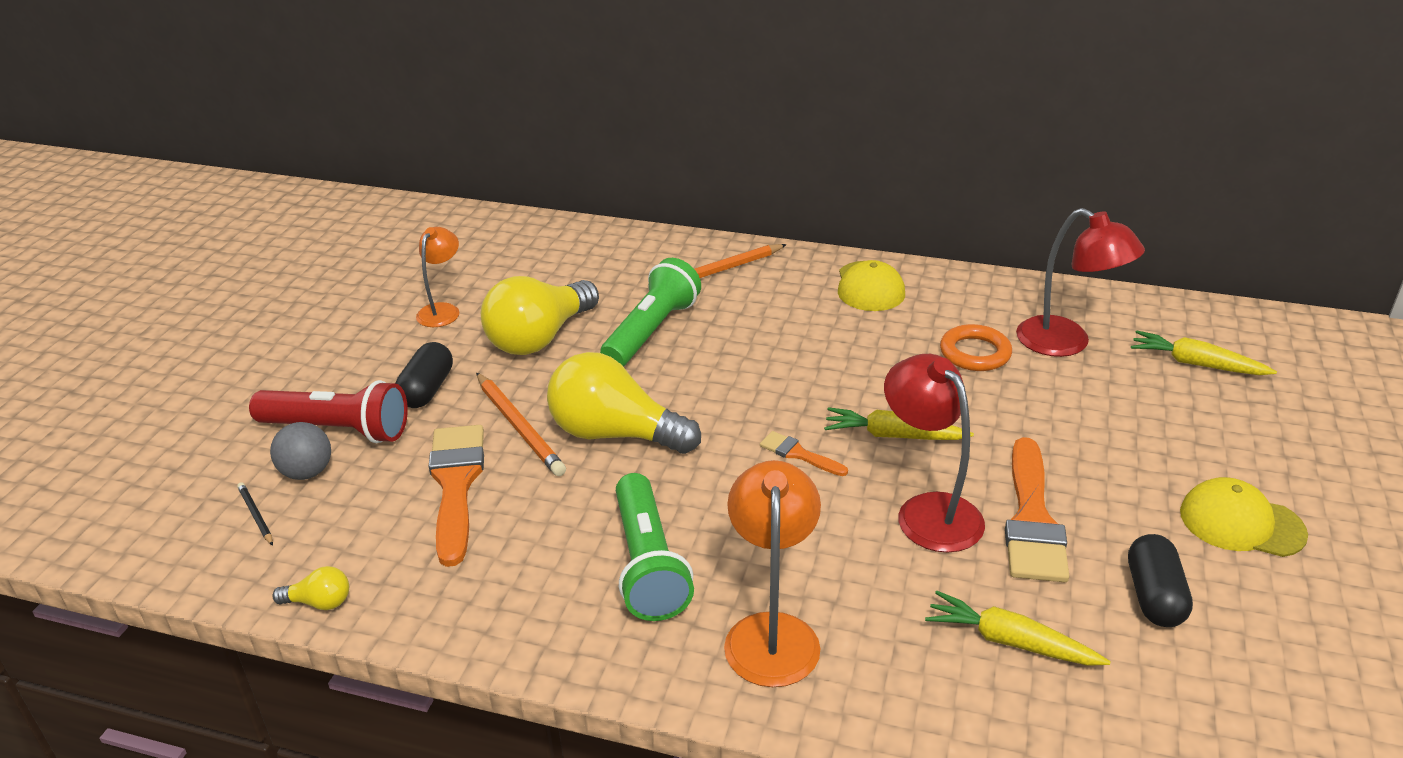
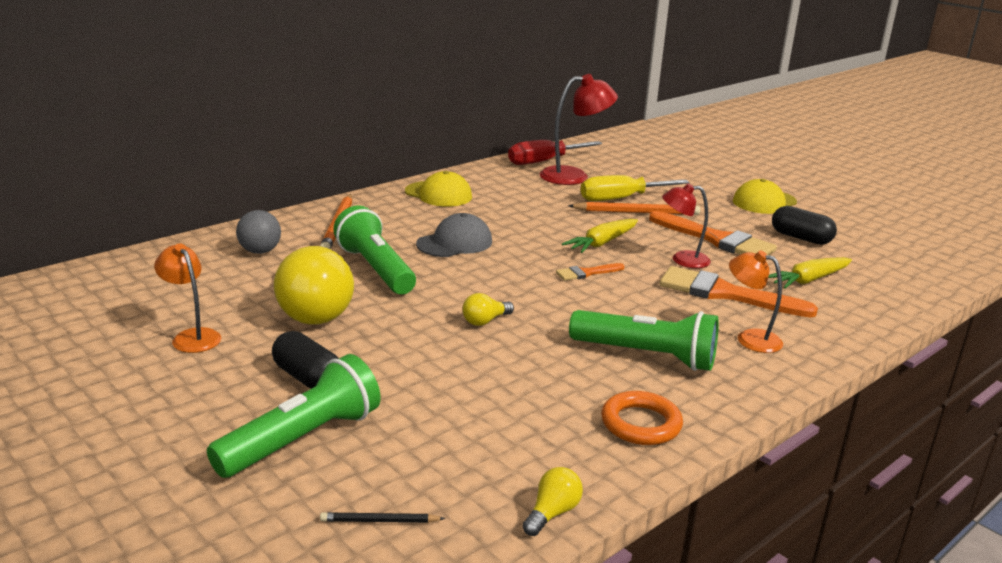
camera: 60 degrees left, 10 degrees down
(307, 472) = (348, 473): grey ball -> grey ball (260, 251)
(338, 430) = (302, 439): red flashlight -> green flashlight
(456, 484) = (465, 402): orange brush -> orange brush (725, 294)
(519, 427) = (423, 354): orange pencil -> orange pencil (636, 212)
(615, 434) = (485, 321): yellow light bulb -> yellow light bulb, size x0.42
(764, 346) = (455, 243): none -> grey cap
(772, 632) = (750, 338): orange lamp -> orange lamp, size x0.64
(928, 511) = (682, 260): red lamp -> red lamp, size x0.64
(975, 353) = (551, 197): orange ring -> orange ring (641, 424)
(1049, 401) = (621, 199): none -> yellow screwdriver
(1077, 306) = (544, 161): none -> red screwdriver
(1196, 364) = (631, 161): yellow carrot -> none

